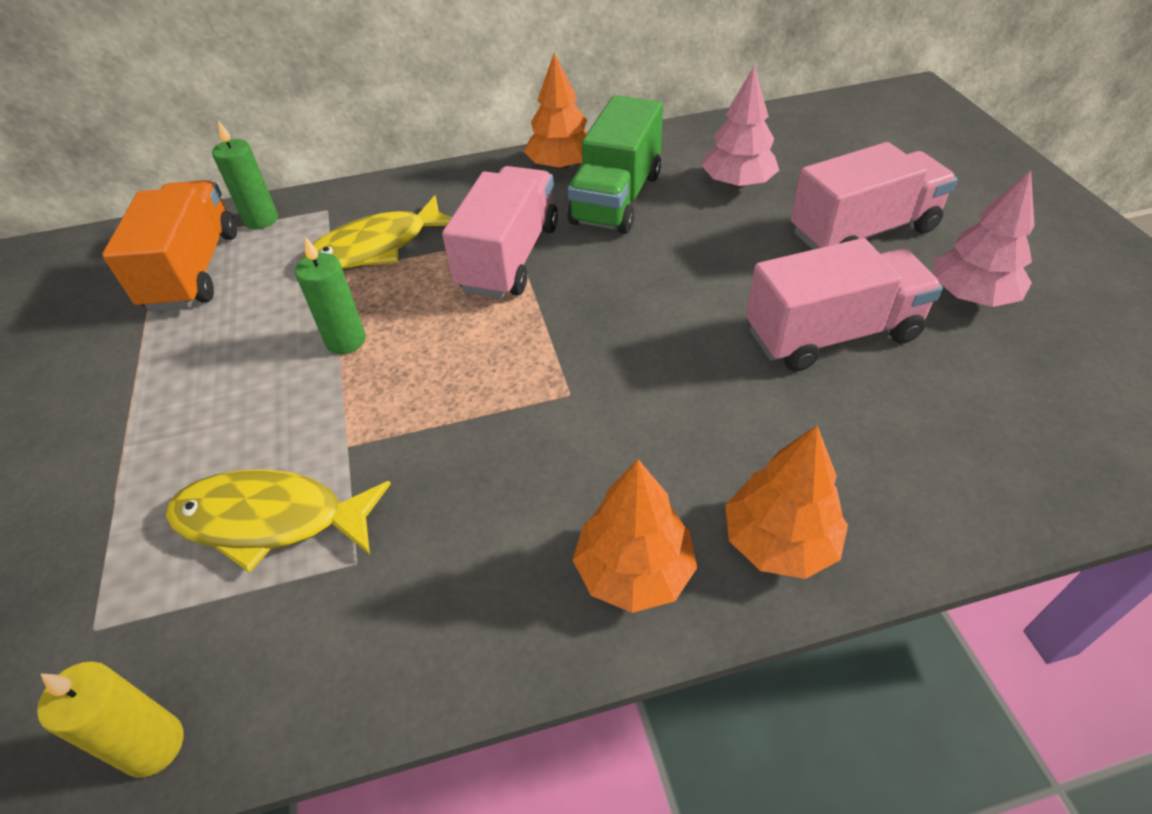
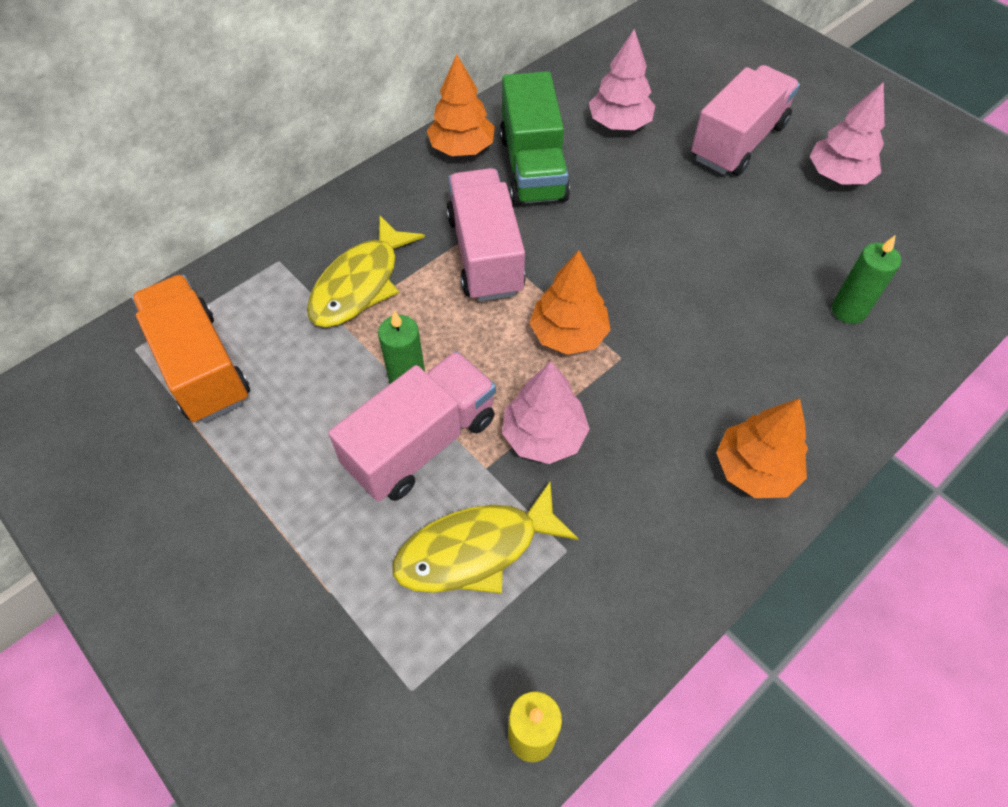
camera: 30 degrees left, 10 degrees up
(261, 220) = (221, 292): green candle -> green candle (848, 310)
(428, 439) = (544, 436): none -> pink tree
(779, 541) = (828, 409): orange tree -> orange tree (568, 334)
(831, 334) = (768, 240): pink truck -> pink truck (421, 443)

